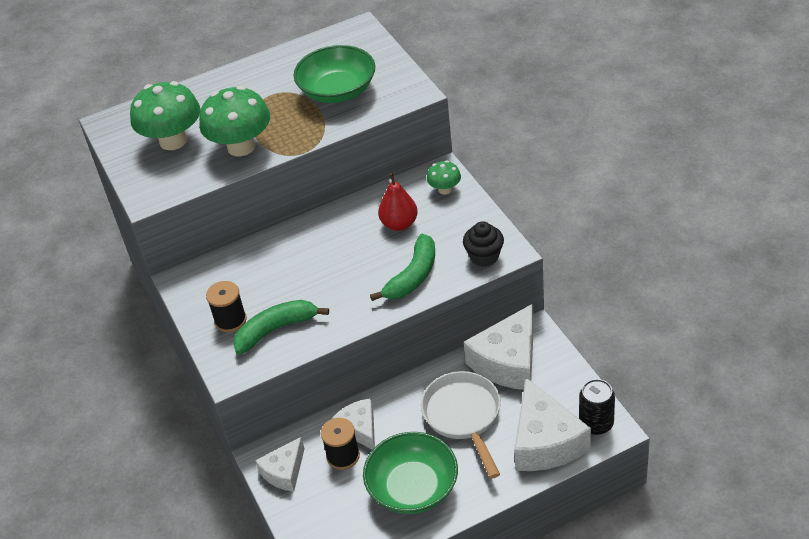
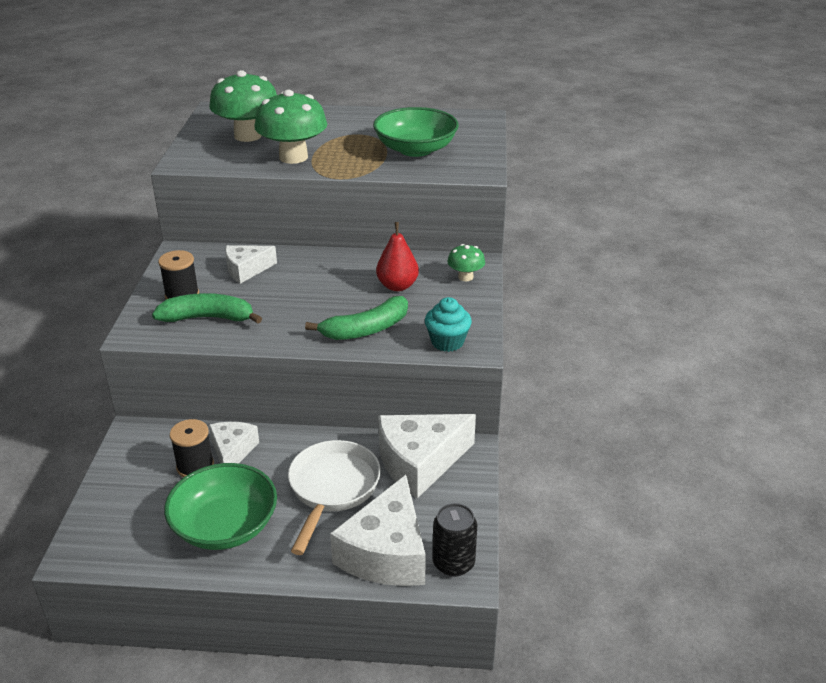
camera: 25 degrees right, 10 degrees down
(284, 472) = (135, 453): white cheese -> white cheese (246, 270)
(484, 256) = (447, 342): black cupcake -> turquoise cupcake

